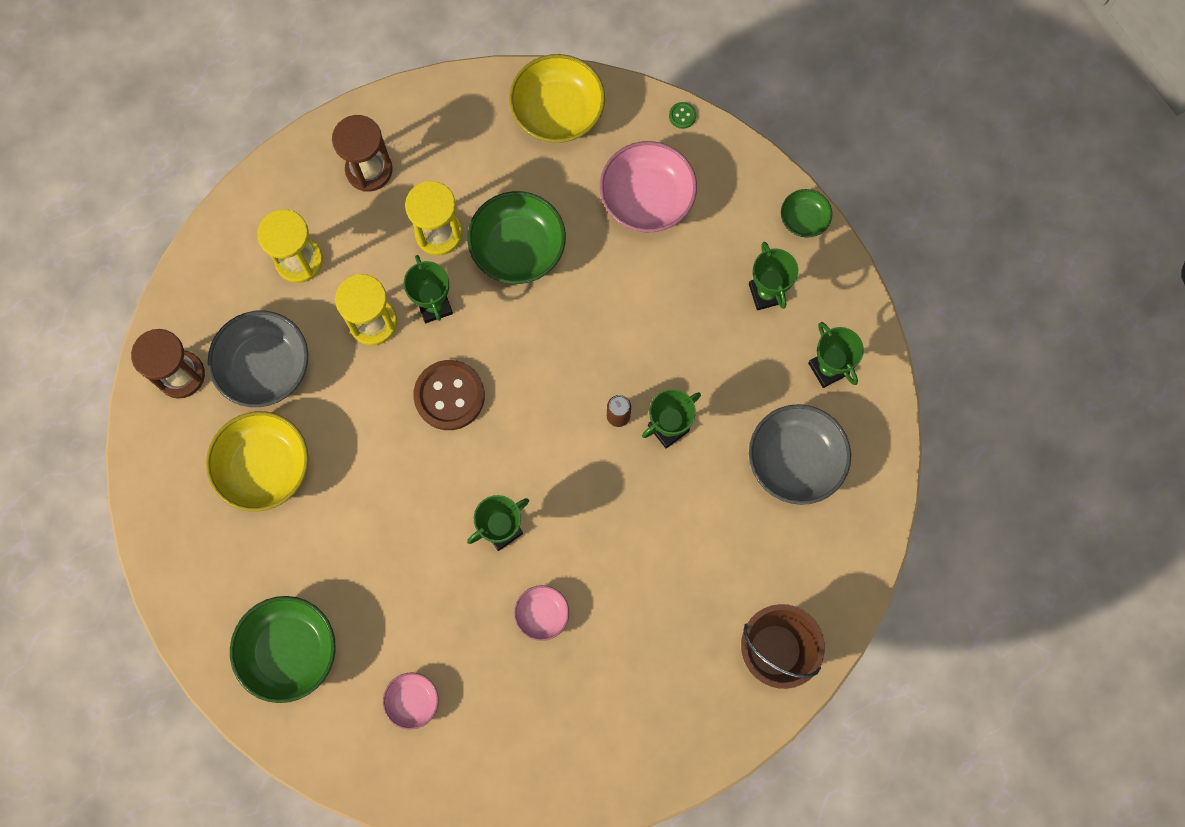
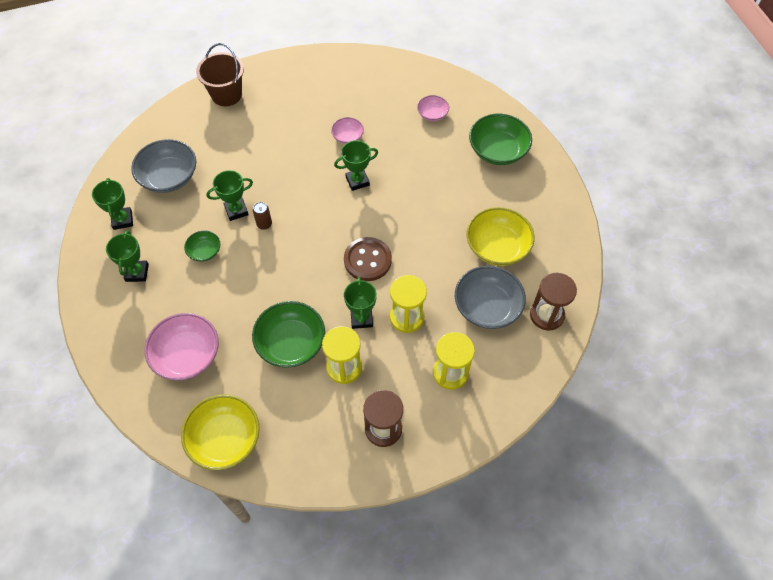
camera: 165 degrees left, 15 degrees down
(682, 116) = (133, 410): green button -> none
(804, 219) = (87, 313): green bowl -> green bowl (204, 251)

